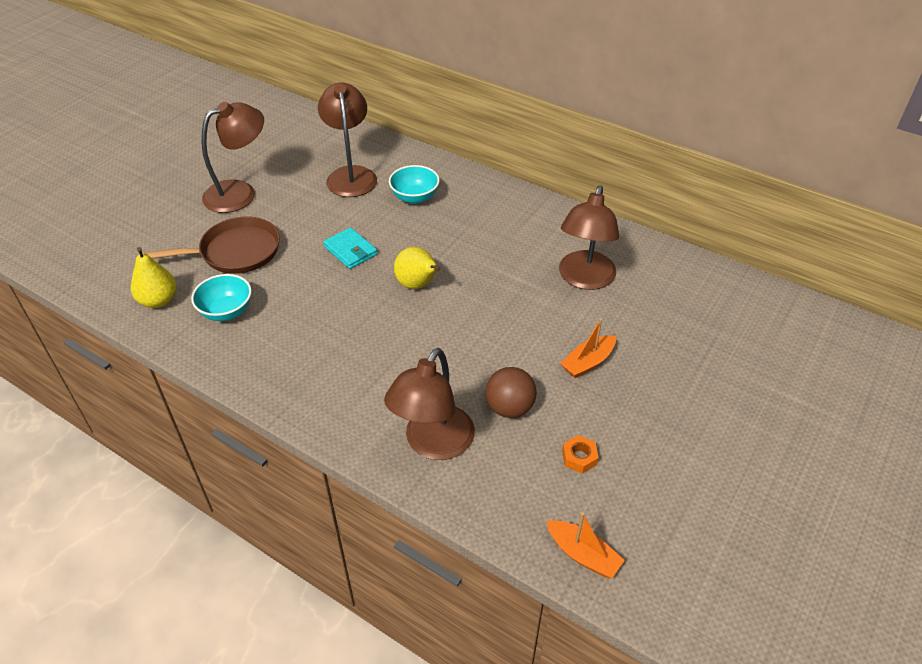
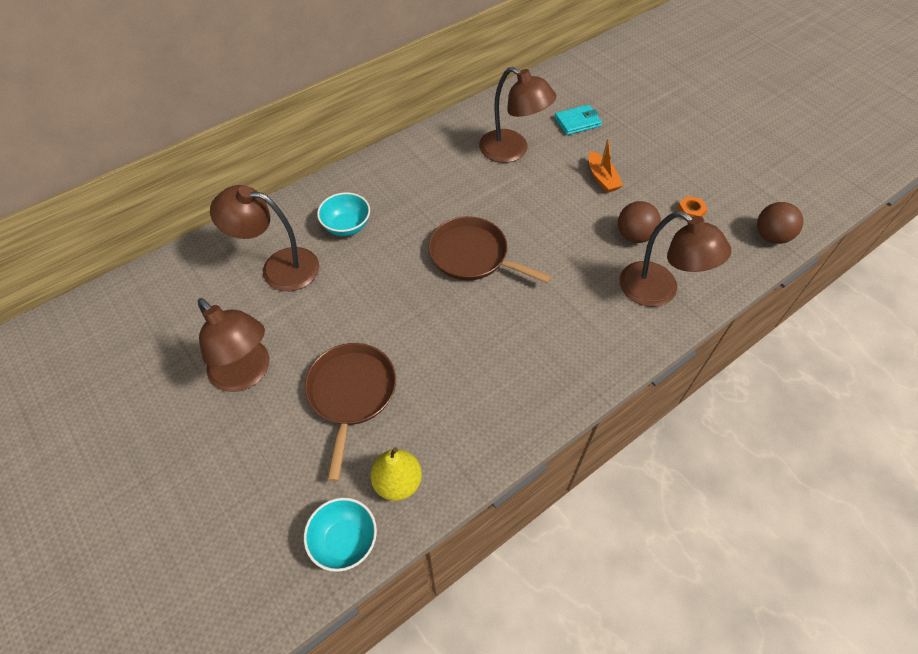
camera: 70 degrees left, 10 degrees up
(226, 311) = (443, 416): turquoise bowl -> turquoise bowl (344, 541)
(240, 193) = (247, 374): brown lamp -> brown lamp turned 150 degrees clockwise
(350, 250) = (400, 294): turquoise wallet -> turquoise wallet (577, 122)
(417, 285) = (472, 255): yellow pear -> brown pan
(583, 554) = (771, 236): orange boat -> brown ball

